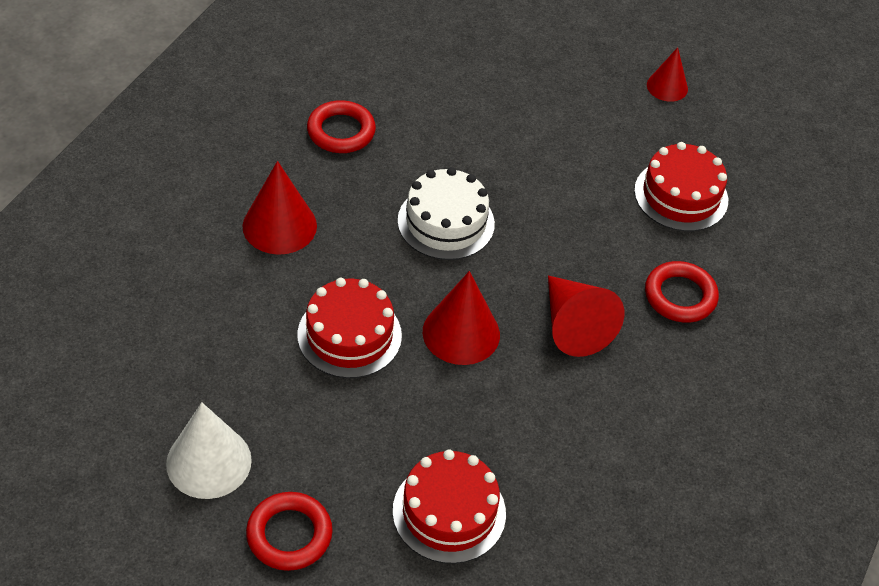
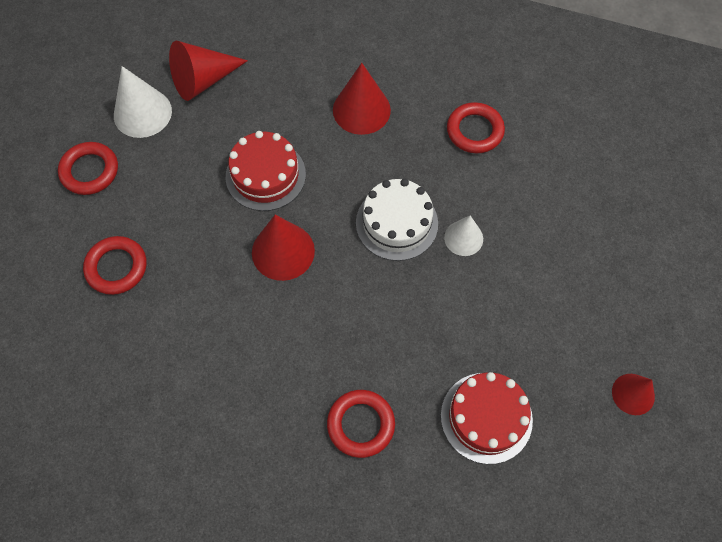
camera: 85 degrees right, 15 degrees up
(449, 512) = (116, 267): red cake -> red ring
(477, 170) = (463, 238): none -> white cone
(574, 326) = (308, 336): red cone -> red cone (203, 80)

